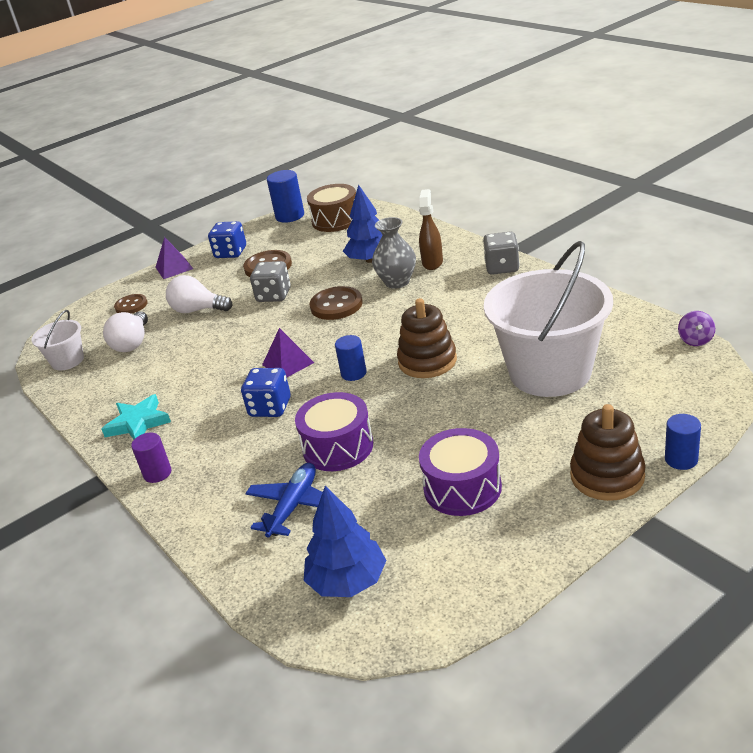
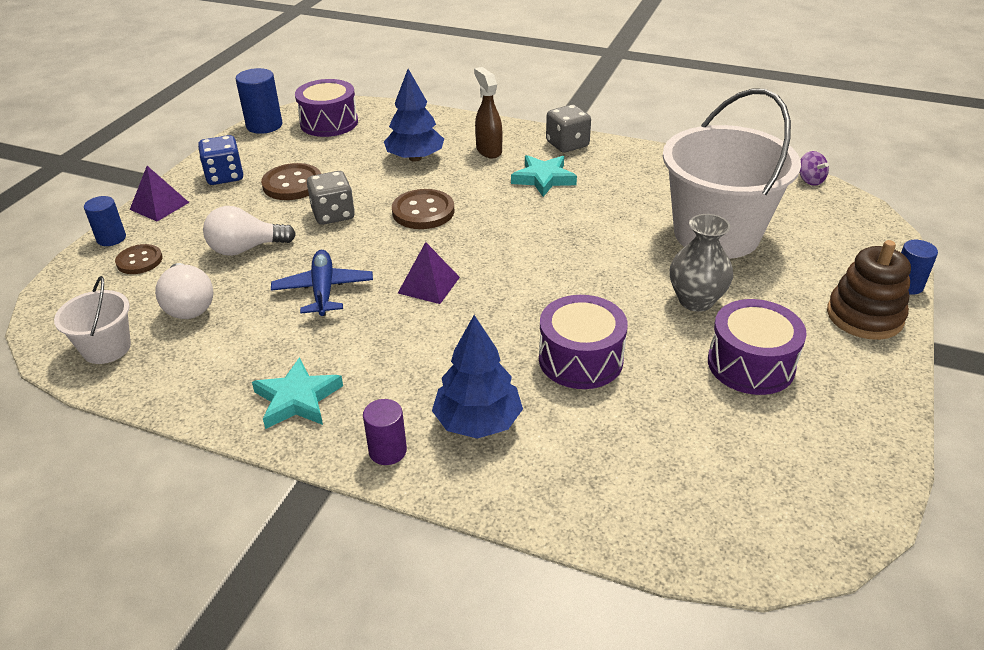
camera: 35 degrees left, 5 degrees up
(270, 407) = (457, 337): blue dice -> none
(293, 506) = (597, 437): blue plane -> blue plane (323, 290)
(336, 220) = (329, 123): brown drum -> purple drum
(347, 581) = (737, 495): blue tree -> blue tree (478, 422)
(353, 373) = (518, 278): blue cylinder -> blue cylinder (111, 238)
(397, 282) = (469, 176): grey vase -> grey vase (696, 301)
(427, 361) = (585, 249): brown stacking toy -> none
(452, 295) = (543, 179): none -> turquoise star

